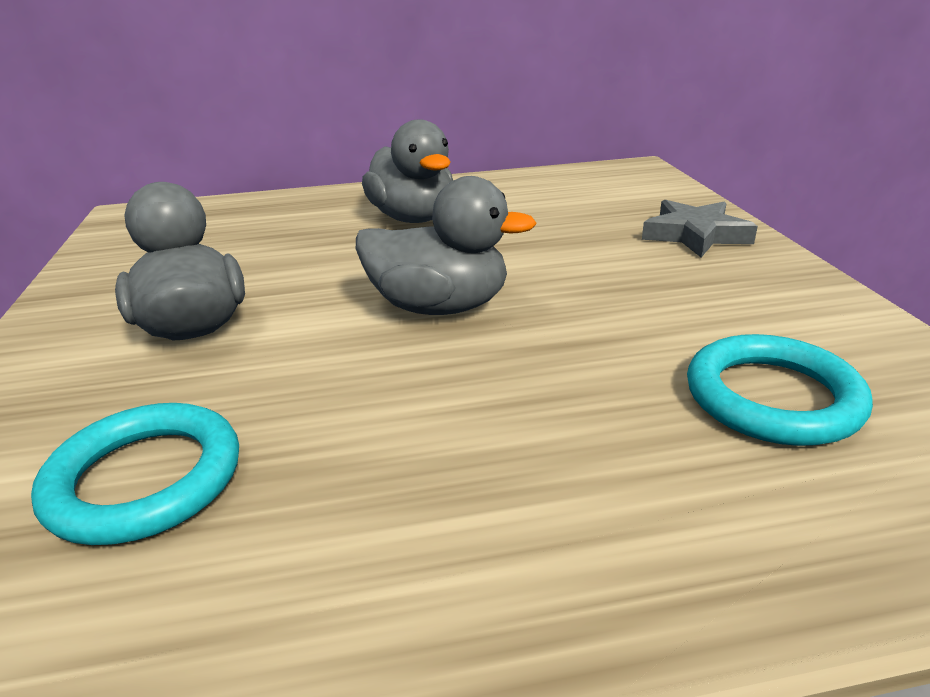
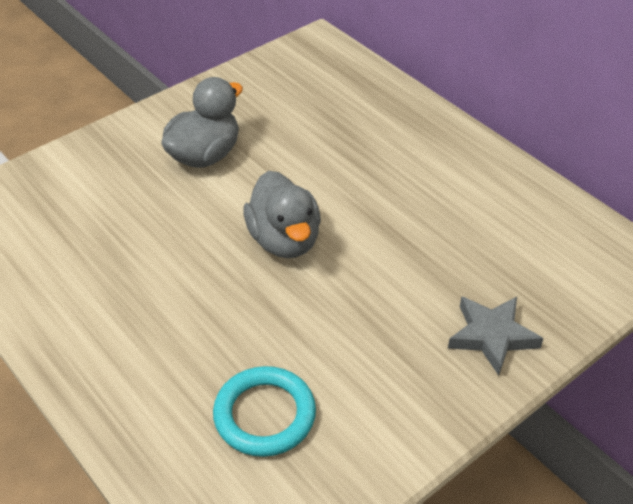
camera: 60 degrees right, 15 degrees up
(145, 480) = (88, 215): turquoise ring -> none
(413, 218) = (408, 171): grey duck -> none

